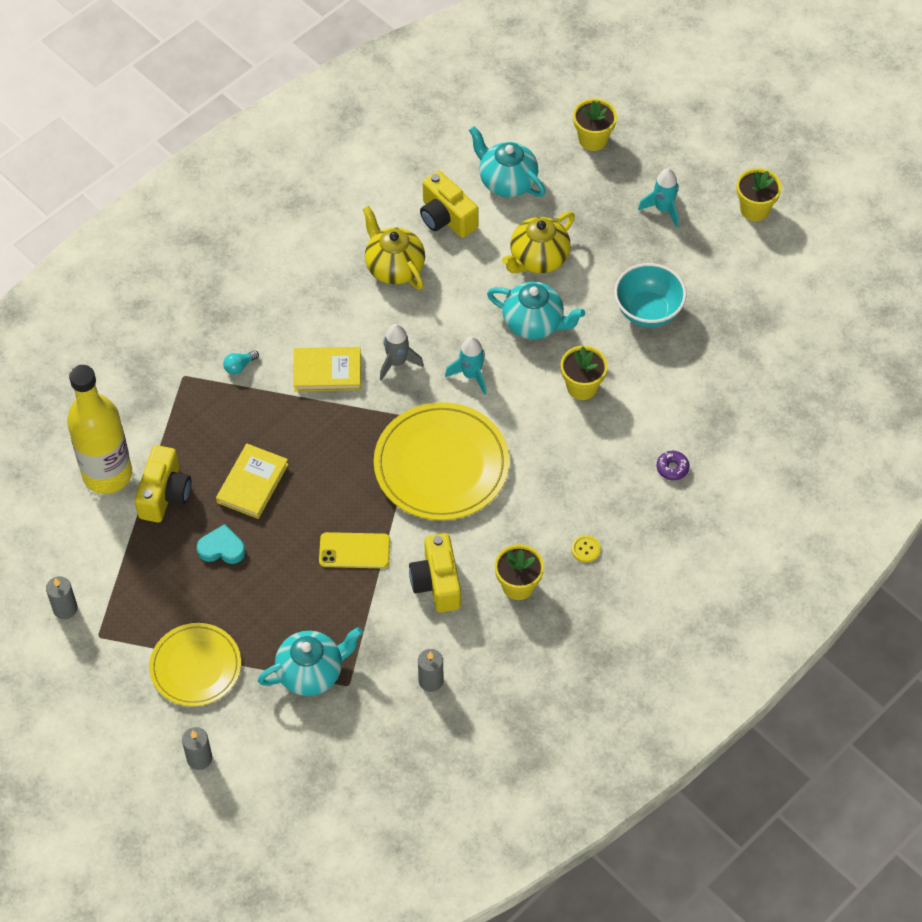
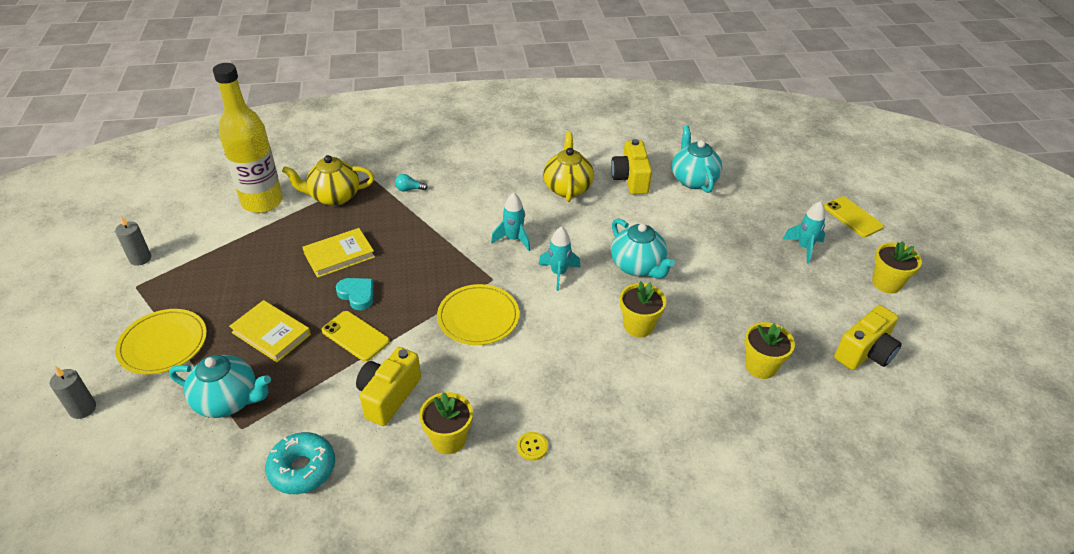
camera: 35 degrees right, 15 degrees down
(164, 494) = (280, 231): yellow camera -> yellow camera (865, 352)
(222, 548) = (273, 281): turquoise heart -> turquoise heart (357, 295)
(327, 371) = (461, 220): yellow book -> yellow book (271, 333)
(397, 362) = (513, 239): grey rocket -> turquoise rocket
(431, 681) = (302, 469): grey candle -> turquoise donut
(441, 465) = (478, 317): yellow plate -> yellow plate, size x0.64
(538, 259) = (676, 231): yellow teapot -> yellow teapot (334, 197)
(593, 139) = (779, 185): yellow flower pot -> yellow flower pot (760, 366)
(648, 311) = (738, 304): turquoise bowl -> none
(672, 468) = (666, 428): purple donut -> none
(683, 142) = (852, 217): none -> yellow phone

